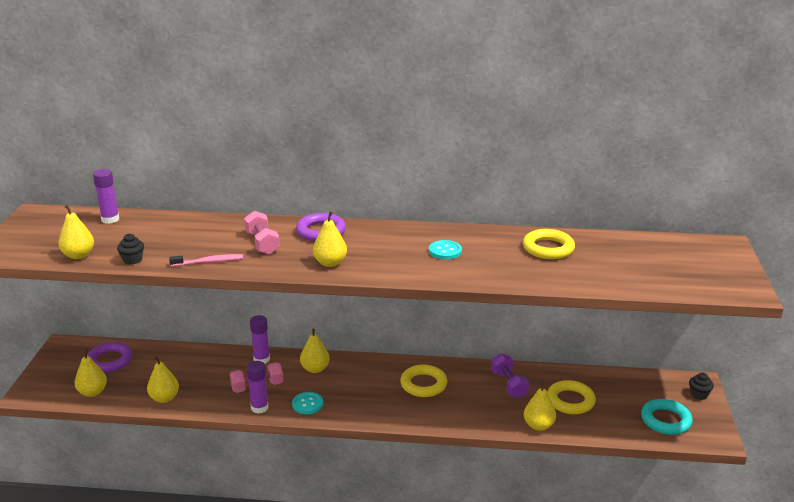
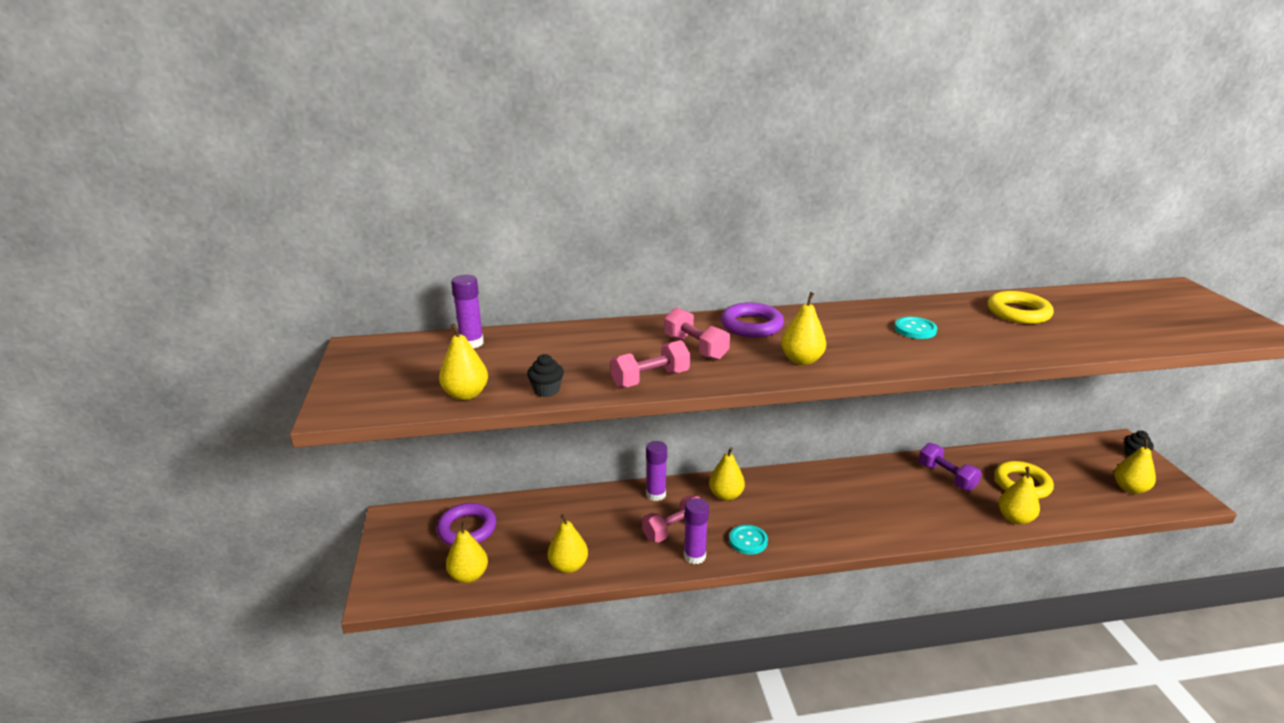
camera: 15 degrees left, 0 degrees up
(209, 262) = (650, 379): pink toothbrush -> pink dumbbell
(423, 384) = (858, 492): yellow ring -> none
(665, 420) = (1130, 488): turquoise ring -> yellow pear

